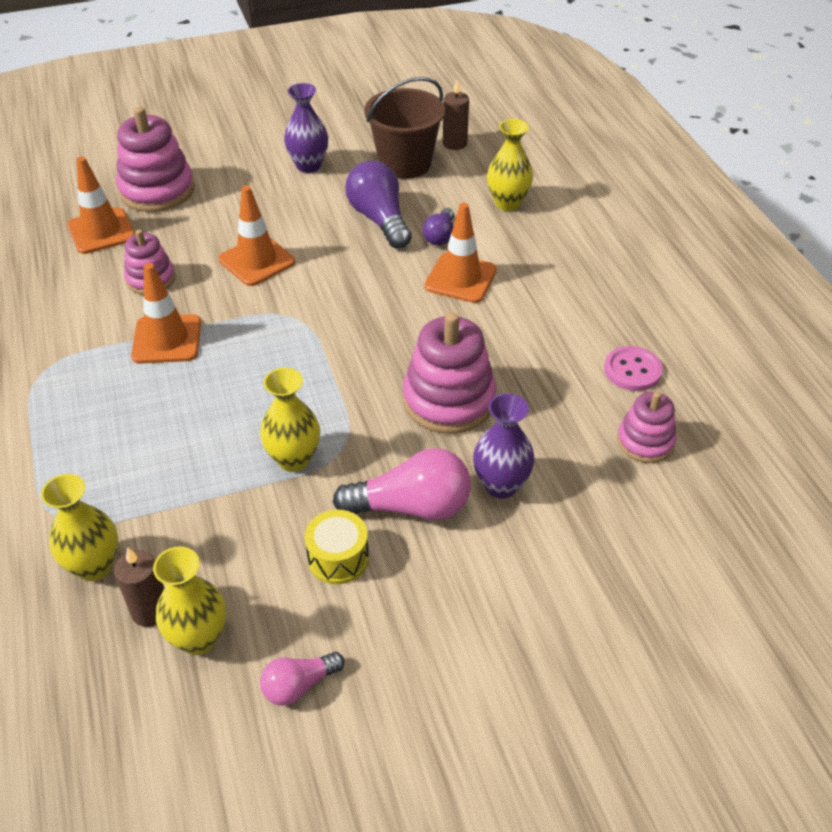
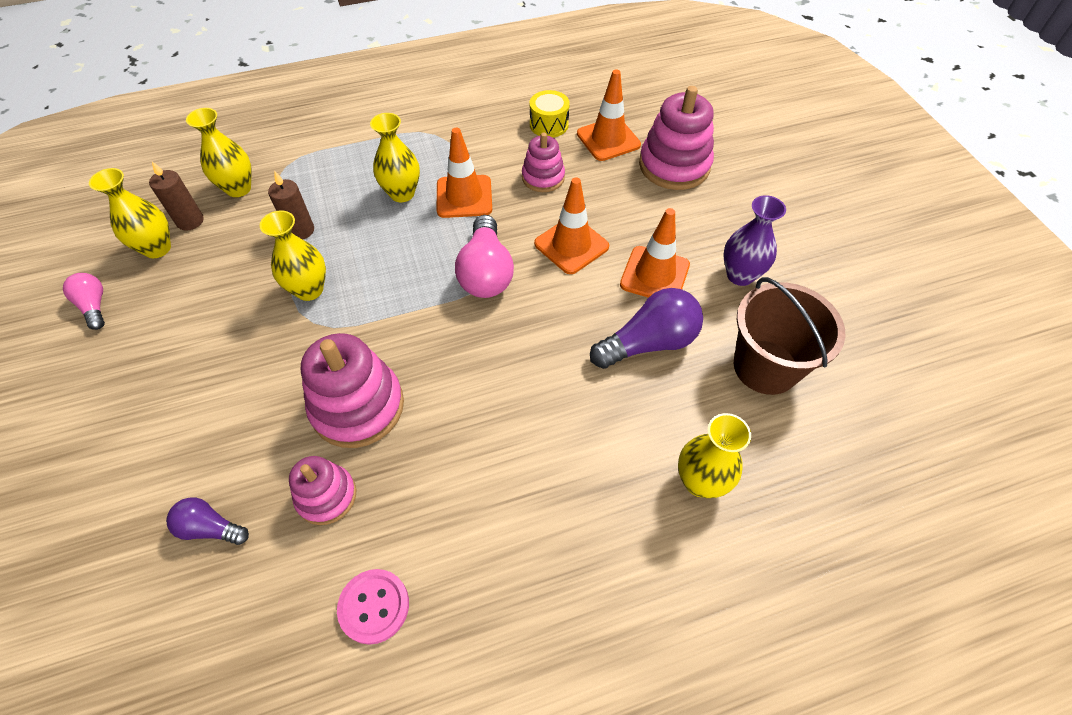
camera: 90 degrees right, 10 degrees up
(148, 393) = (402, 193): none -> yellow vase
(338, 558) = (197, 324): yellow drum -> yellow drum (549, 125)
(411, 507) = (234, 375): pink light bulb -> pink light bulb (486, 272)
(440, 236) = (624, 403): purple light bulb -> purple light bulb (210, 528)
(454, 143) = (825, 423): brown candle -> brown candle (301, 230)
(460, 278) = (546, 422): orange traffic cone -> orange traffic cone (654, 275)
(501, 485) = (238, 448): purple vase -> none
(645, 441) = (259, 604): pink stacking toy -> pink stacking toy (326, 496)

